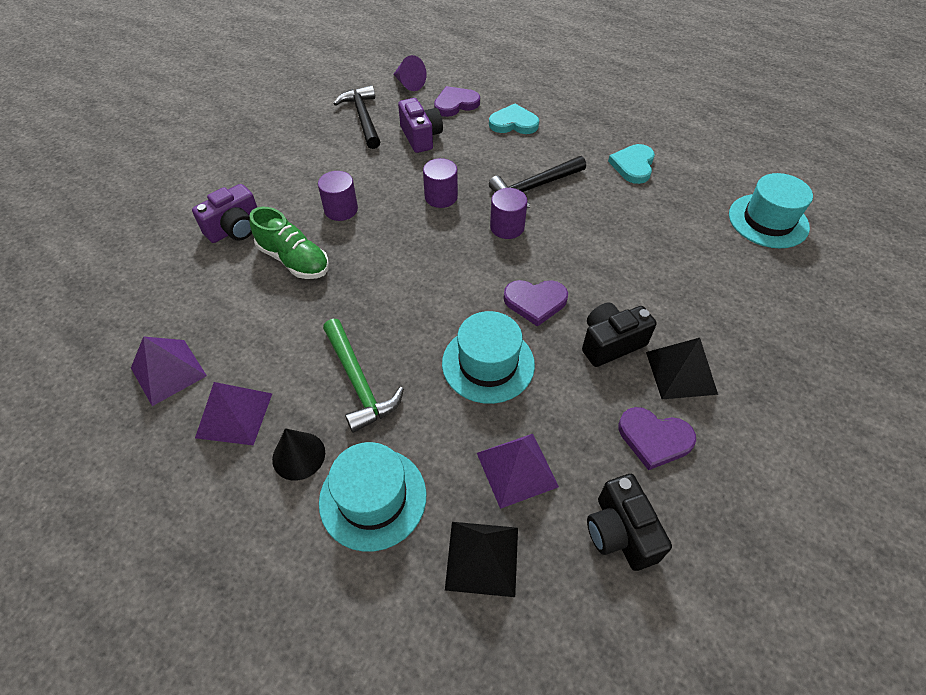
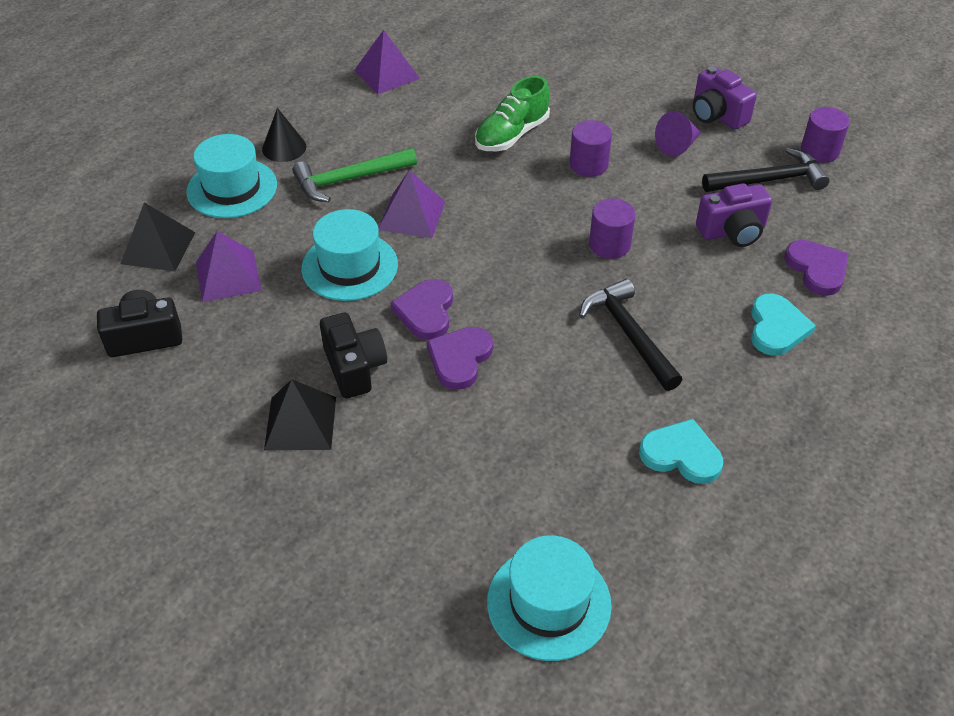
camera: 95 degrees right, 5 degrees down
(234, 415) = (333, 112): purple pyramid -> purple pyramid (411, 215)
(235, 229) = (561, 94): purple camera -> purple camera (717, 115)
(409, 84) = (860, 223): purple cone -> purple cone (677, 146)
(507, 227) = (551, 299): purple cylinder -> purple cylinder (819, 151)
(654, 439) = (227, 381): purple heart -> purple heart (460, 359)

